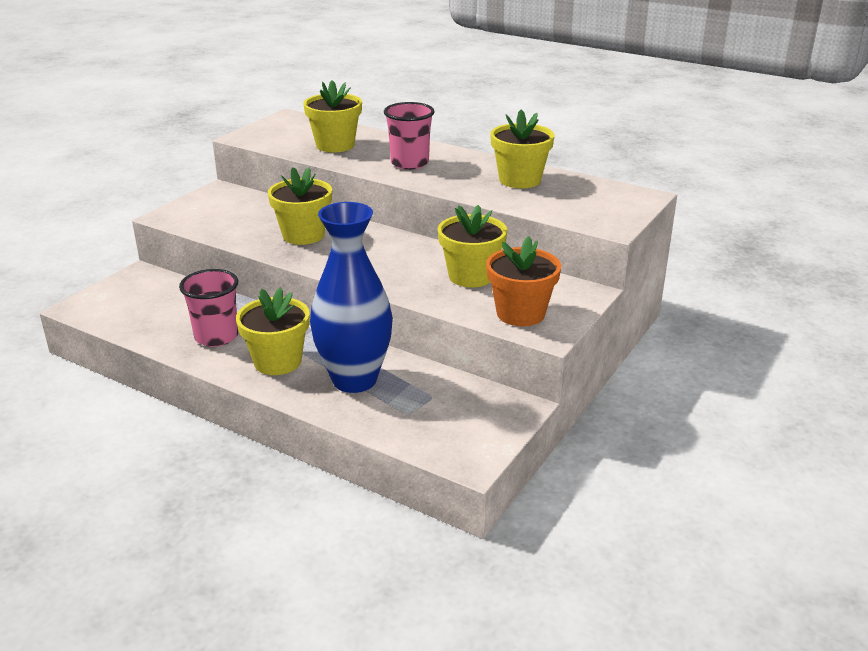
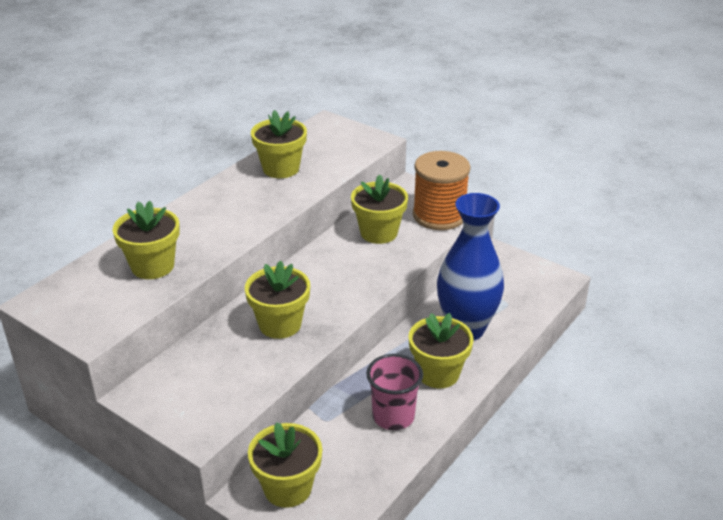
camera: 85 degrees left, 5 degrees up
(141, 290) = (287, 488): none -> yellow flower pot
(409, 163) = (222, 221): pink cup -> none
(520, 313) = (439, 215): orange flower pot -> orange spool

